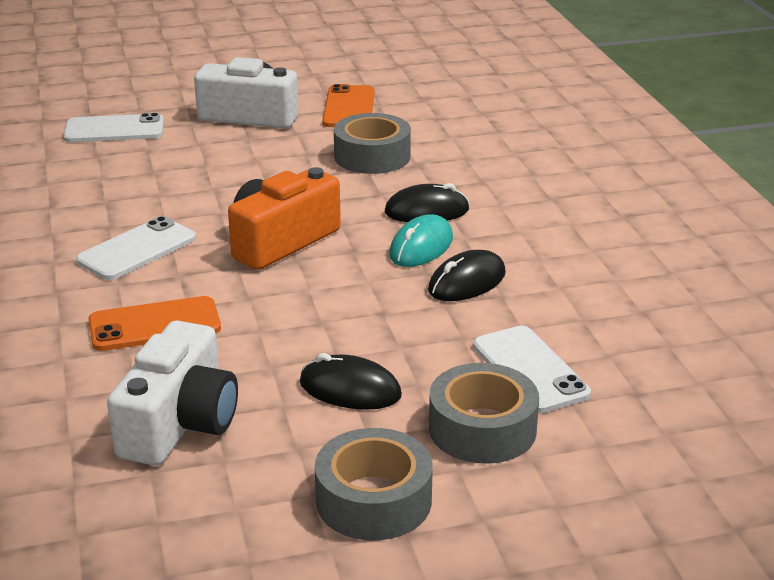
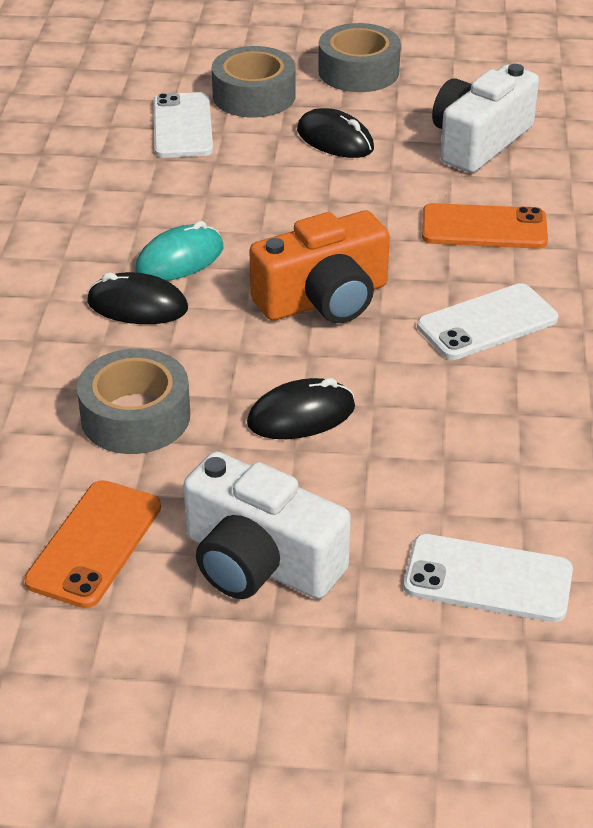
camera: 160 degrees left, 10 degrees up
(467, 282) = (167, 210): black mouse -> black mouse (301, 415)

